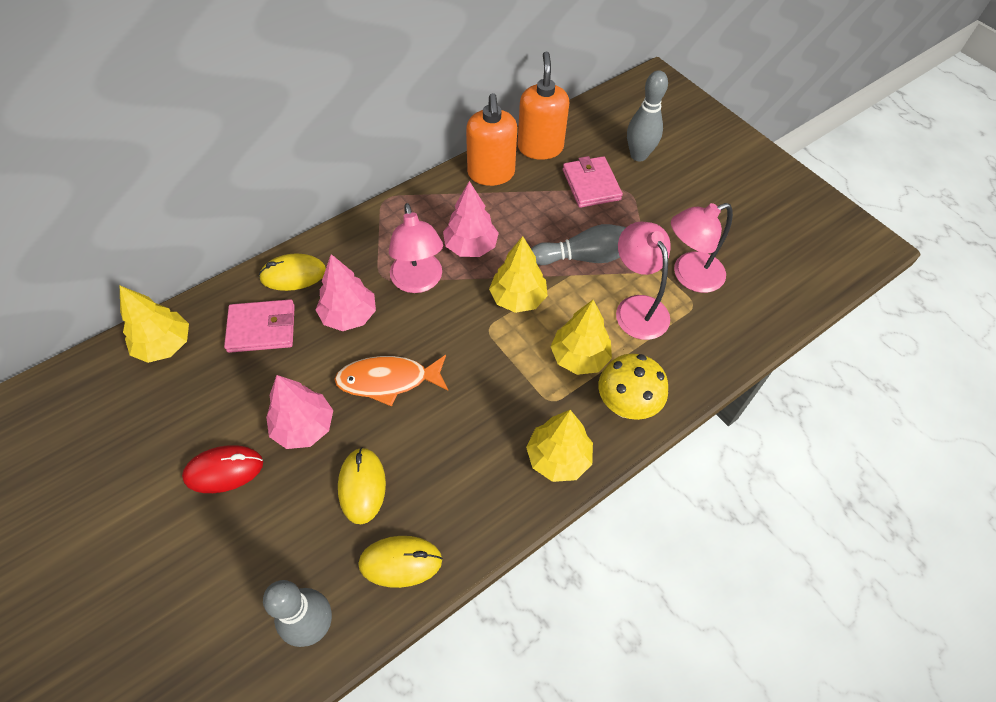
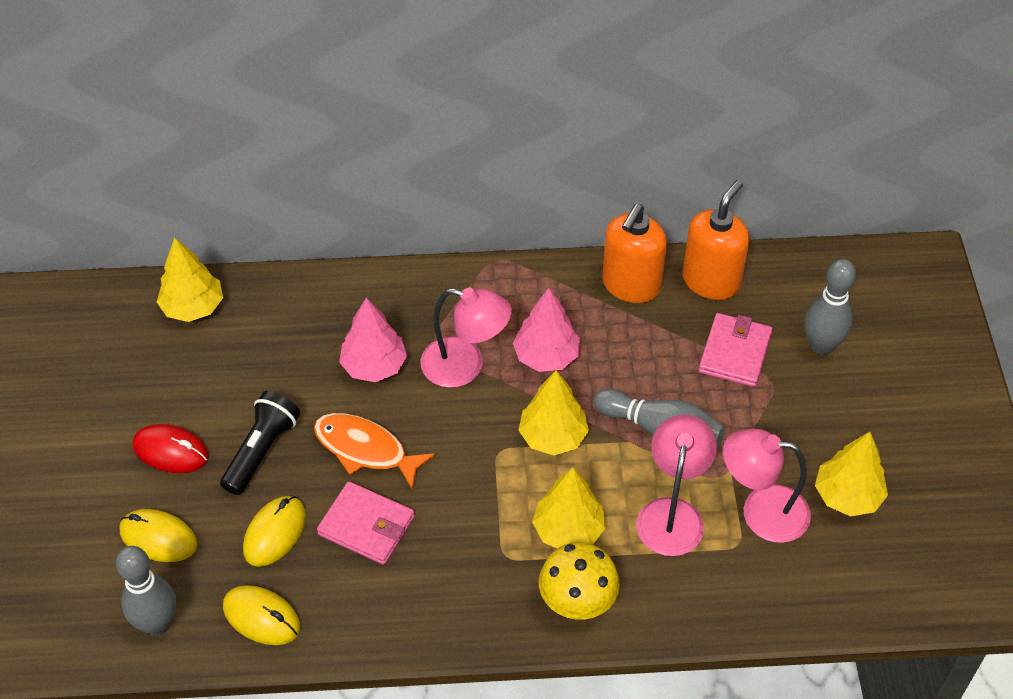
camera: 35 degrees right, 5 degrees down
(262, 328) = (286, 336): pink wallet -> pink wallet (366, 526)
(293, 275) = (350, 297): yellow mouse -> yellow mouse (158, 538)
(304, 427) = (261, 450): pink tree -> black flashlight
(418, 282) = (465, 366): pink lamp -> pink lamp turned 90 degrees counterclockwise
(558, 458) = (470, 612): yellow tree -> yellow tree (847, 496)

